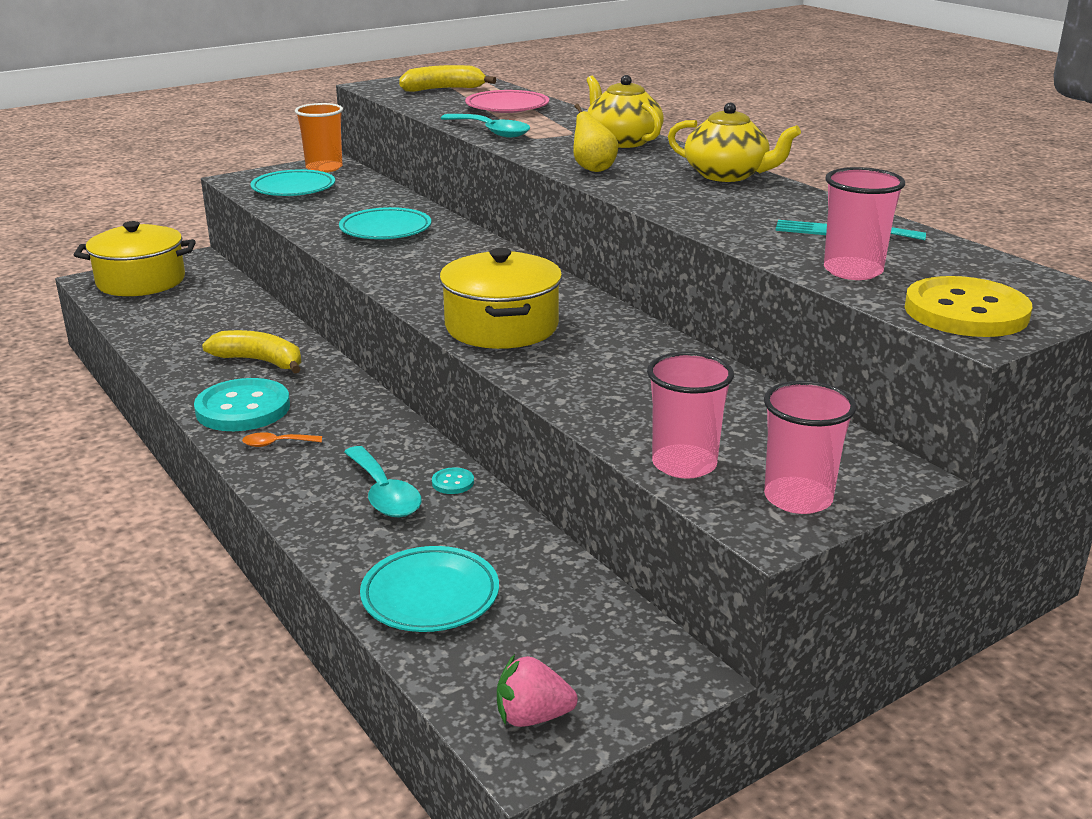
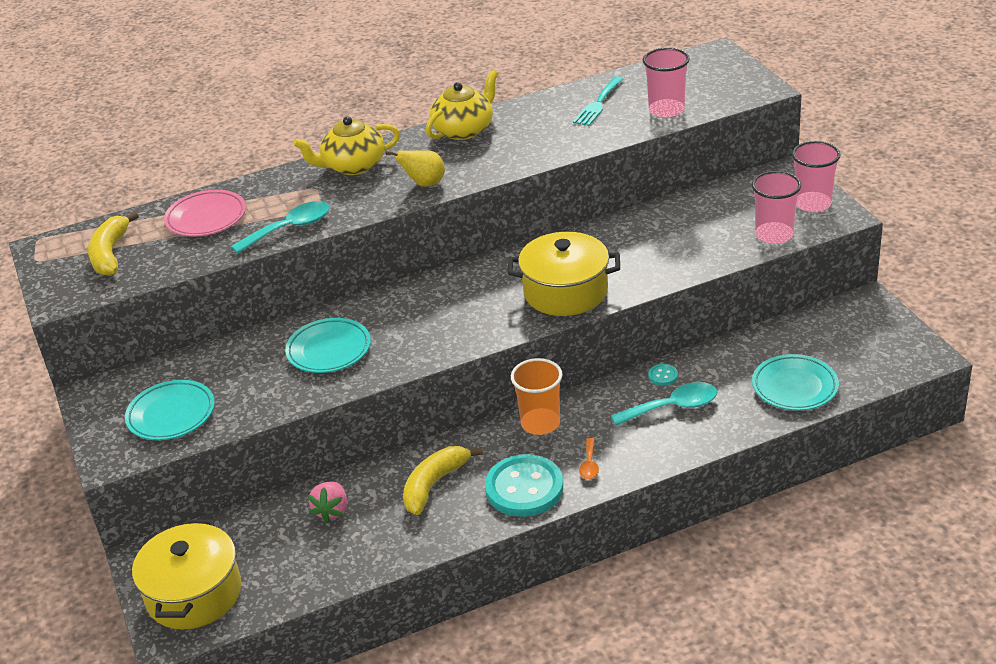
camera: 75 degrees left, 10 degrees up
(324, 168) = (107, 396): orange cup -> orange cup (540, 423)
(532, 717) = (902, 353): pink strawberry -> pink strawberry (332, 511)
(966, 312) = (733, 87): yellow button -> none

